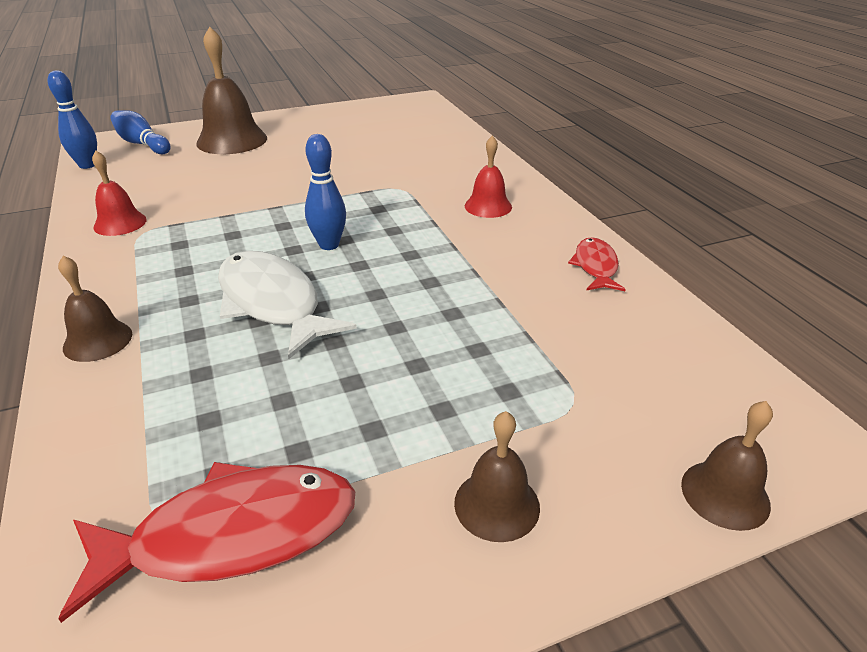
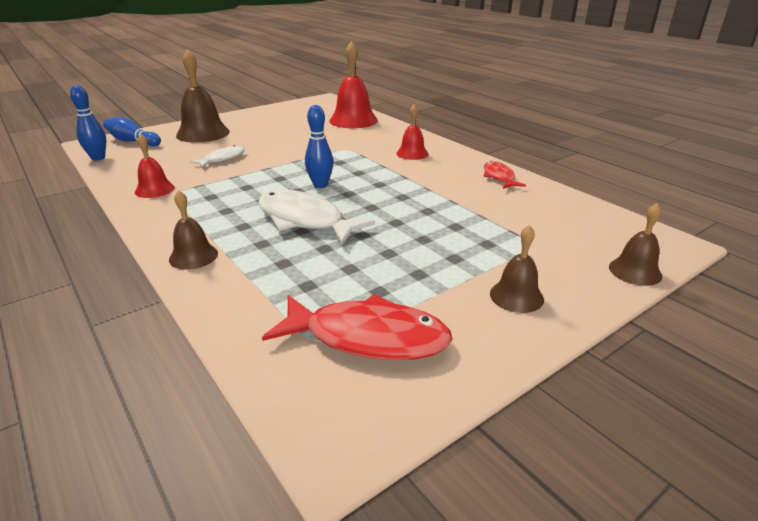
camera: 15 degrees left, 5 degrees down
(230, 184) = (222, 159): none -> white fish
(232, 535) = (368, 337): red fish -> red fish turned 45 degrees clockwise
(438, 139) = (353, 120): none -> red bell

